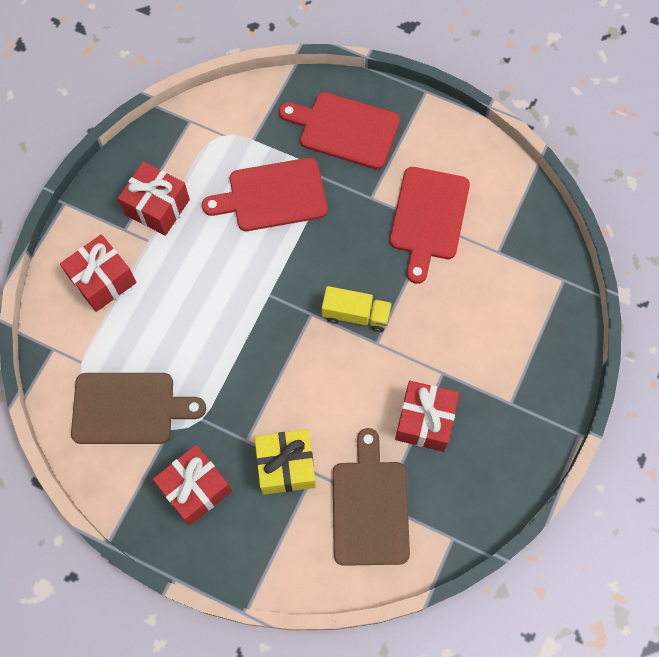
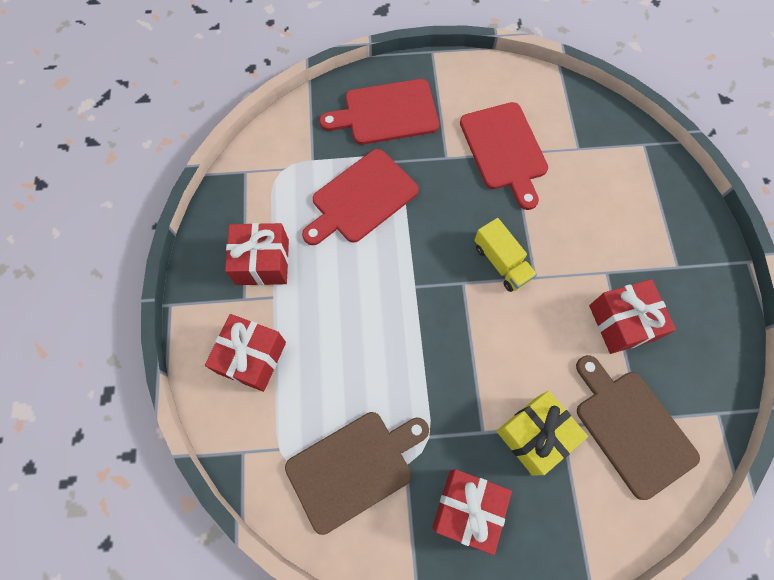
camera: 30 degrees left, 0 degrees up
(356, 315) = (501, 262): yellow truck -> yellow truck turned 75 degrees clockwise

